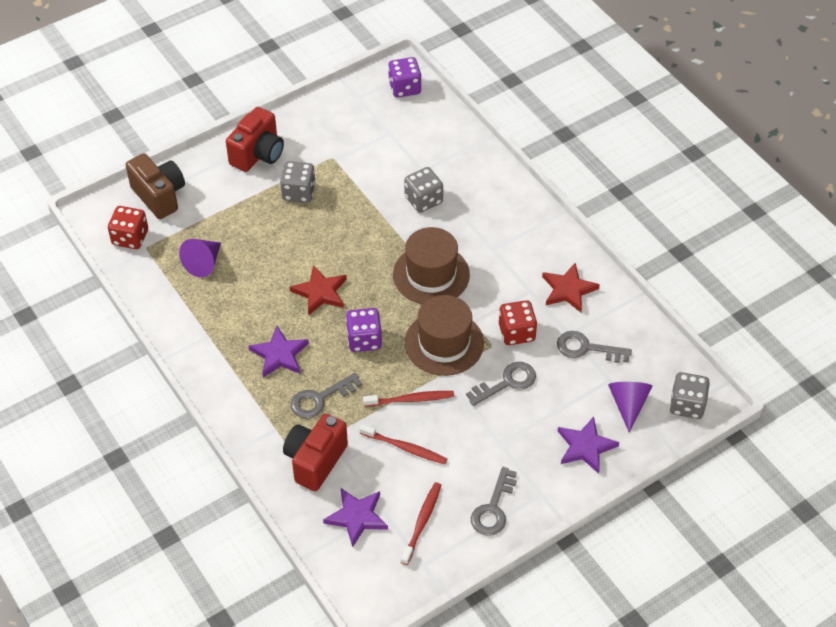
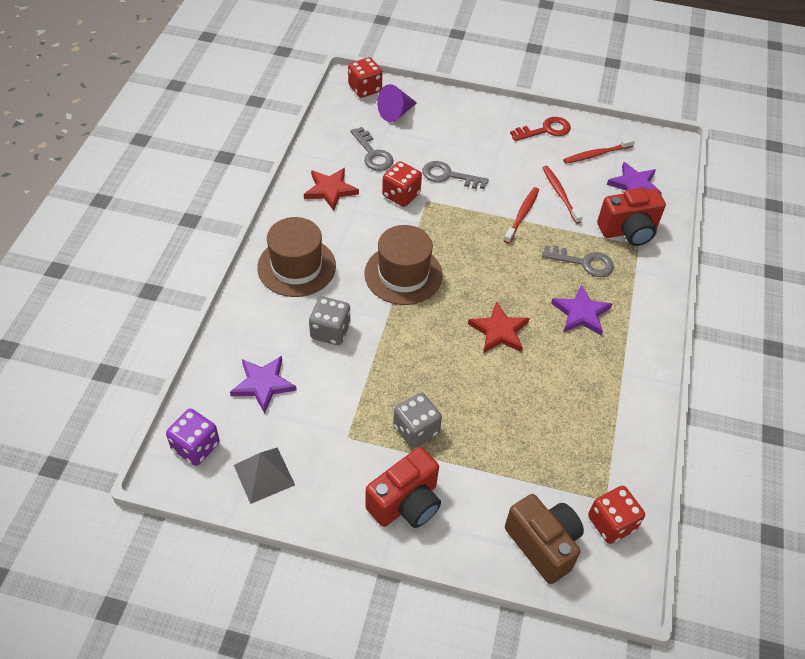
camera: 135 degrees left, 0 degrees up
(159, 196) = (543, 545): brown camera -> brown camera turned 135 degrees clockwise
(203, 263) = (567, 437): purple cone -> none
(258, 154) = (406, 503): red camera -> red camera turned 150 degrees clockwise
(350, 105) = (264, 475): none -> grey pyramid
(364, 340) = (507, 273): purple dice -> none
(411, 399) = (522, 214): red toothbrush -> red toothbrush turned 75 degrees clockwise
(444, 343) = (456, 227): brown hat -> brown hat (296, 267)
(493, 508) = (545, 130): grey key -> red key
(585, 447) = (451, 115): purple star -> purple star (263, 384)
(687, 405) = (365, 89): grey dice -> red dice

